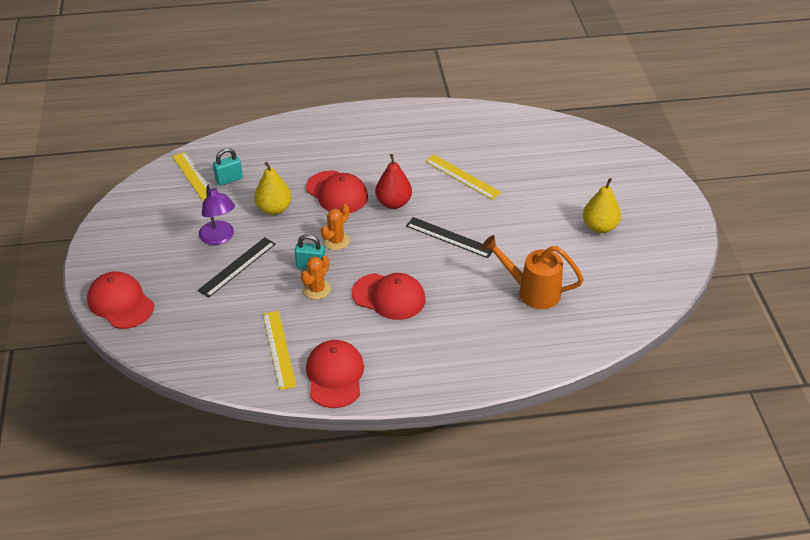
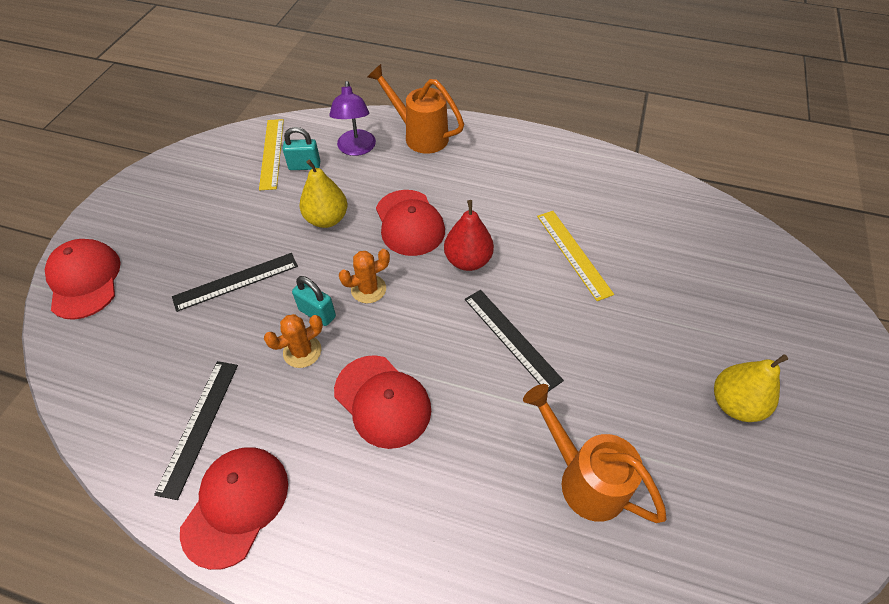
camera: 25 degrees right, 10 degrees up
(219, 238) = (244, 235): purple lamp -> purple lamp (356, 149)
(279, 349) = (199, 426): yellow ruler -> black ruler
(304, 132) = (419, 135): none -> orange watering can

